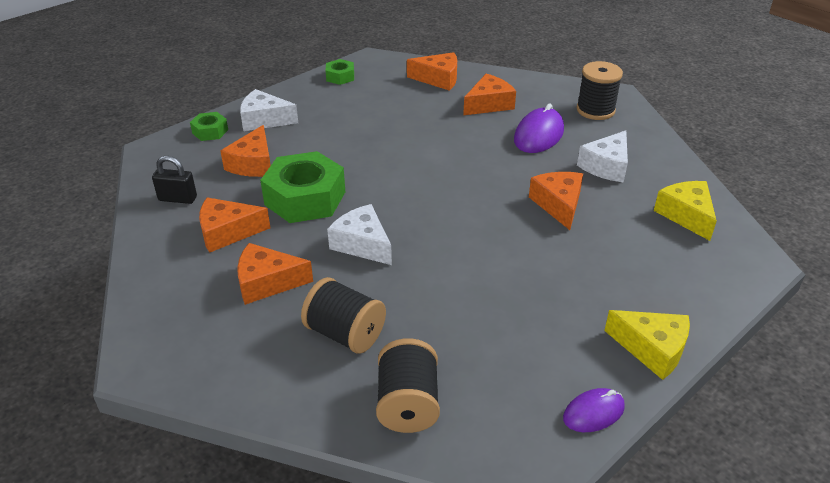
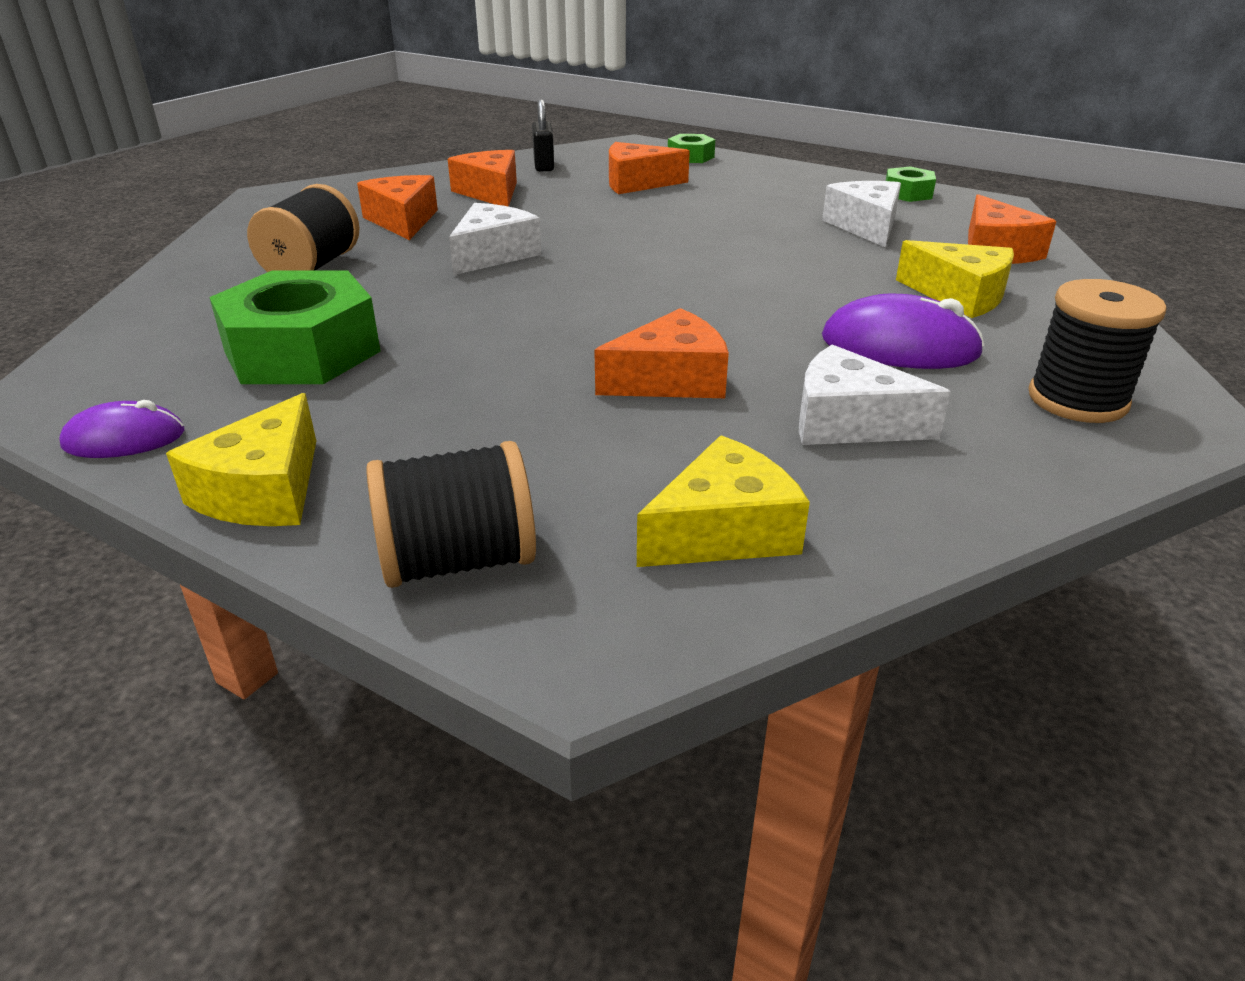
camera: 75 degrees right, 5 degrees down
(264, 120) = (742, 174): white cheese -> white cheese (866, 226)
(305, 198) = (579, 215): green nut -> green nut (302, 351)
(408, 404) = (181, 312): black spool -> black spool (458, 561)
(489, 104) = (960, 295): orange cheese -> yellow cheese
(593, 413) = (124, 439): purple mouse -> purple mouse turned 60 degrees counterclockwise

